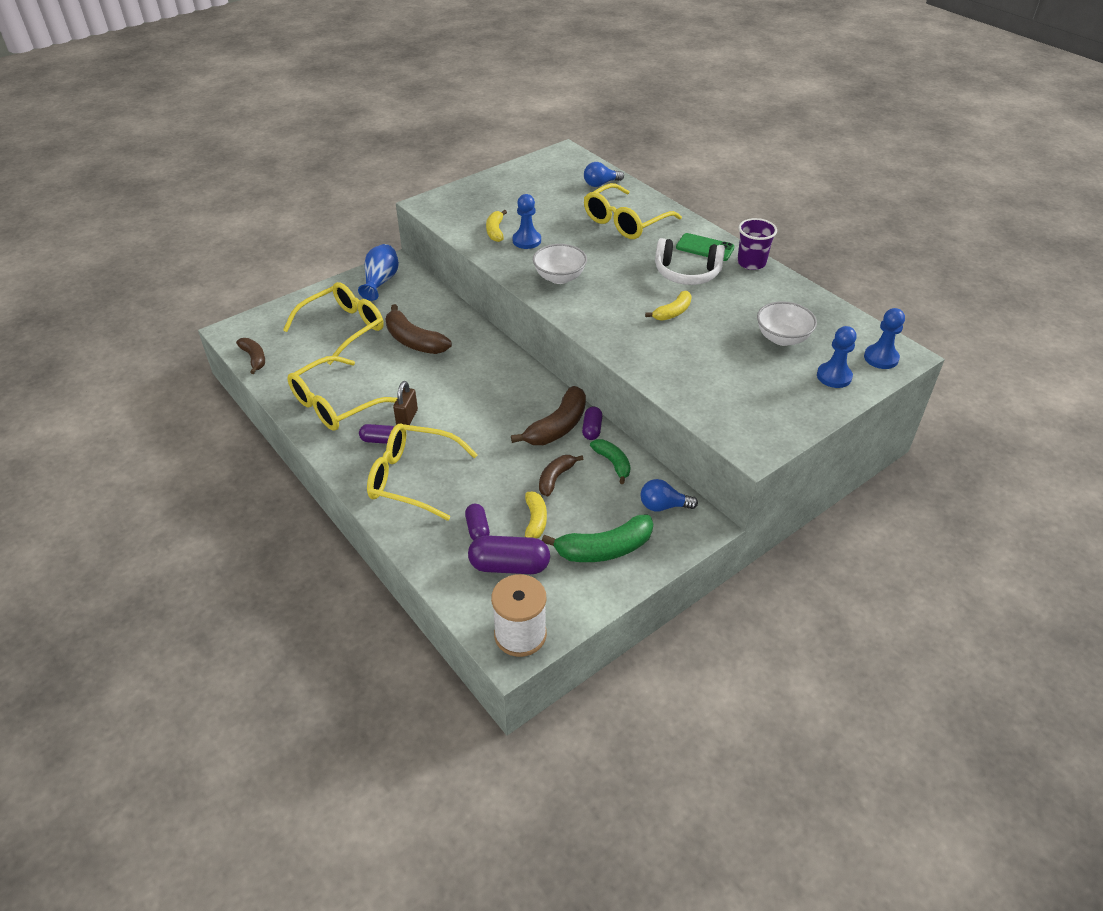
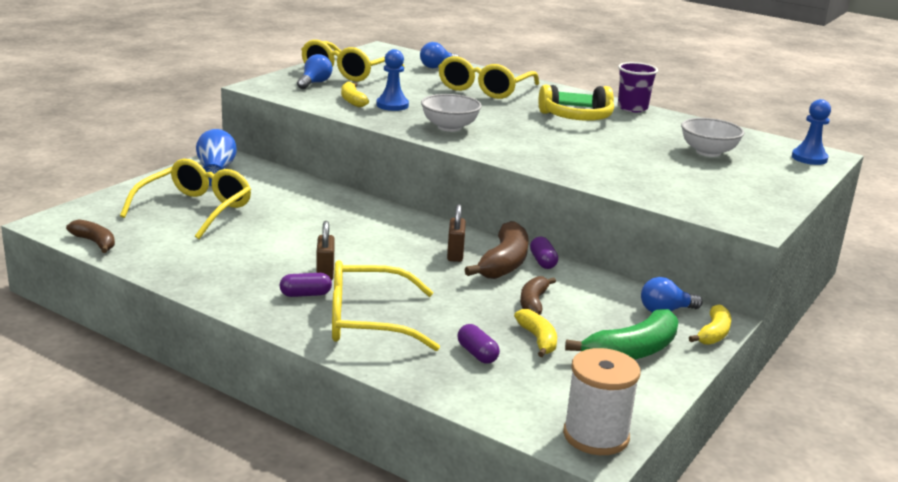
camera: 20 degrees left, 20 degrees down
(335, 404) = (227, 271): yellow glasses -> yellow glasses (347, 72)
(414, 341) = (289, 213): brown banana -> none
(476, 202) = (314, 83): none -> blue light bulb
(509, 566) = (538, 379): purple capsule -> none
(522, 410) = (455, 254): none -> brown padlock
(613, 463) = (586, 284): green banana -> none
(673, 312) = (587, 143): yellow banana -> yellow banana (713, 334)
(687, 273) = (577, 117): white headphones -> yellow headphones
(834, 376) = (779, 172): blue pawn -> none

